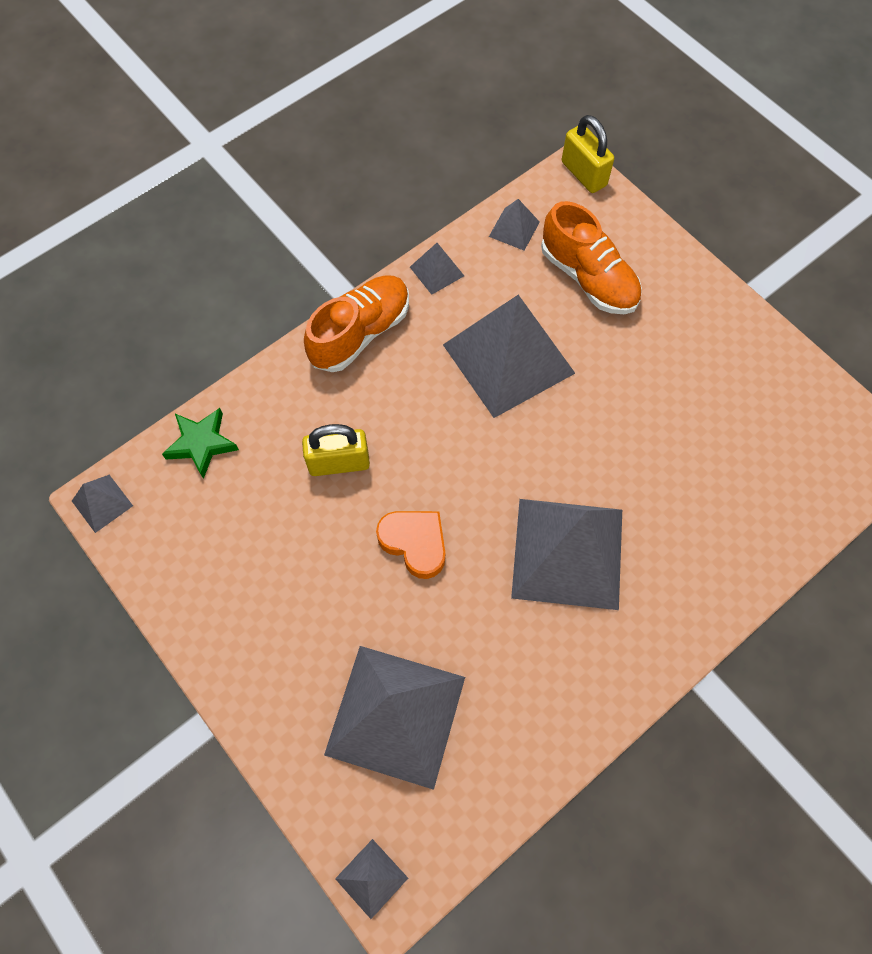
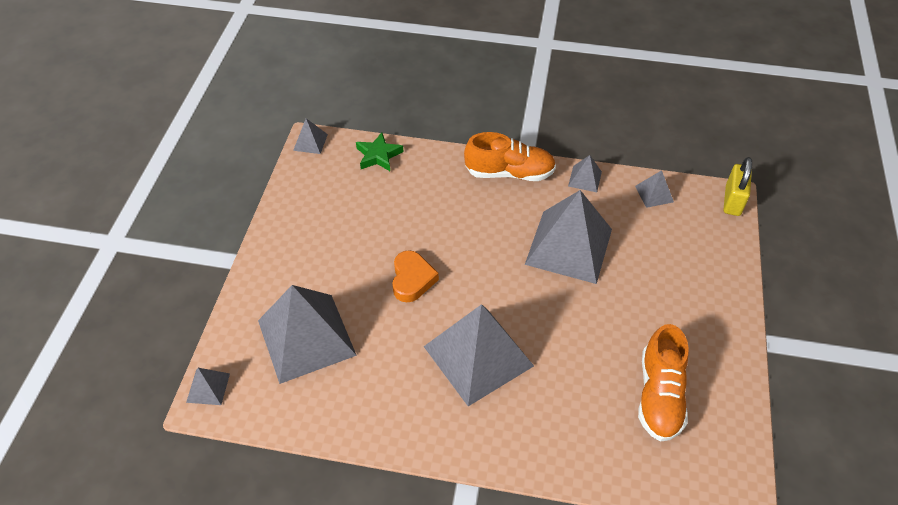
camera: 50 degrees right, 15 degrees down
(339, 463) = (425, 215): yellow padlock -> none
(588, 278) = (666, 249): orange shoe -> orange shoe (659, 395)

